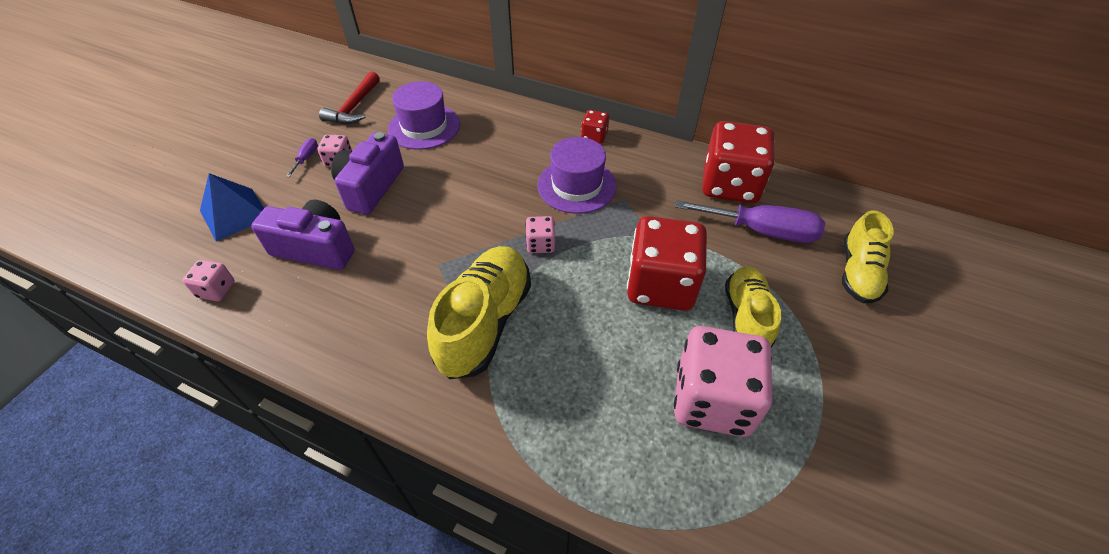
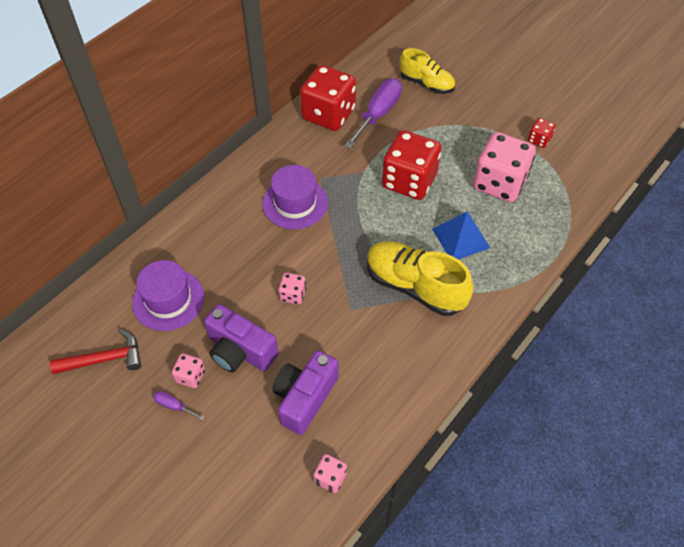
camera: 75 degrees left, 5 degrees up
(234, 214) = (234, 470): blue pyramid -> blue pyramid (461, 238)
(354, 107) = (105, 359): red hammer -> red hammer turned 45 degrees counterclockwise
(540, 244) = (351, 239): pink dice -> pink dice (293, 294)
(594, 136) = (239, 177): red dice -> red dice (539, 140)
(746, 317) = (446, 147): yellow shoe -> none

